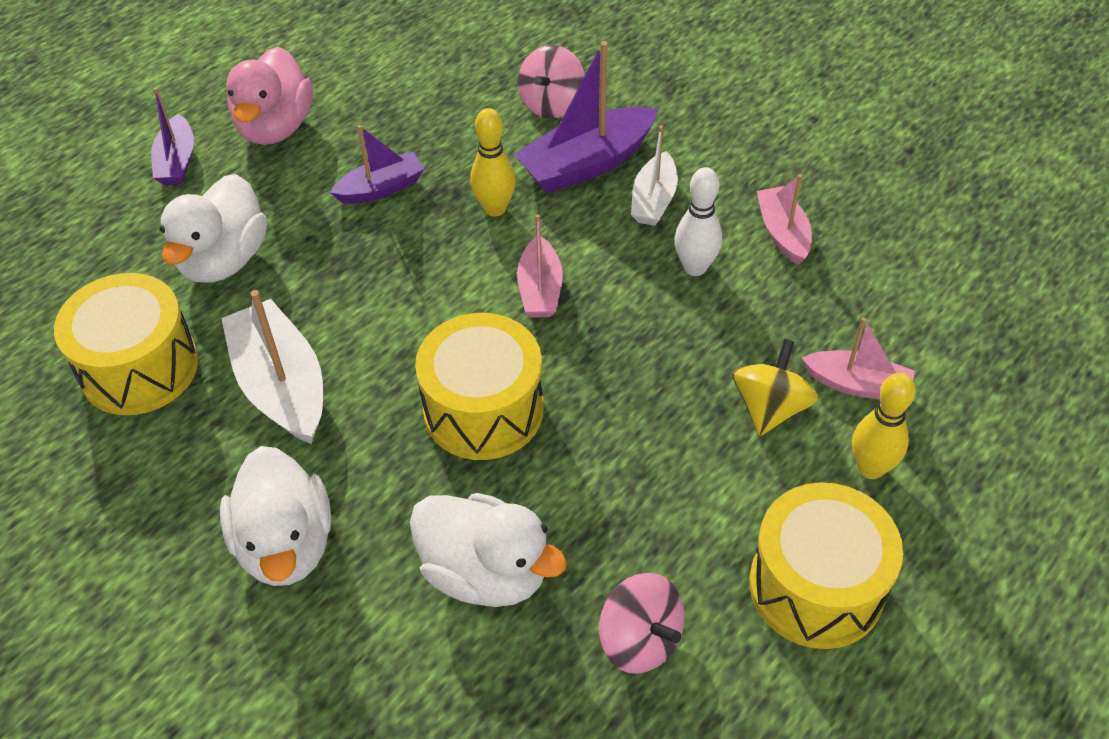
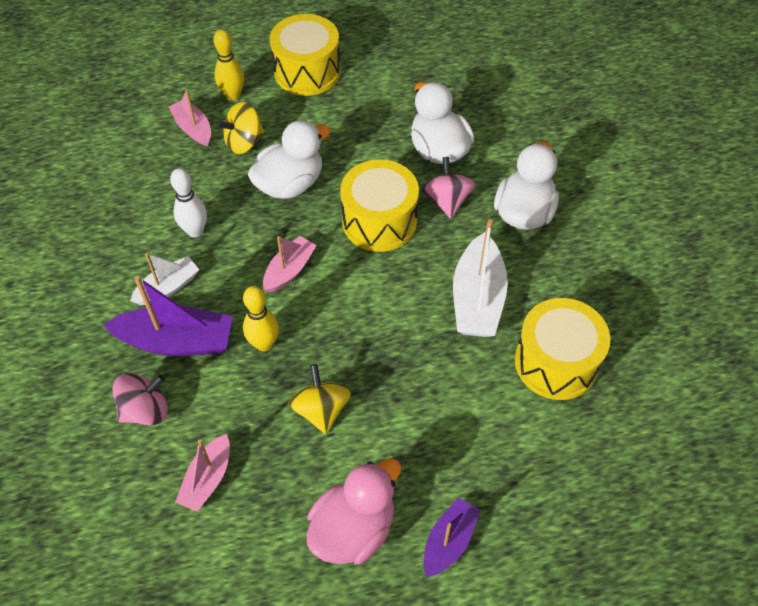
camera: 145 degrees left, 5 degrees up
(224, 259) = (463, 416): white duck -> white duck (290, 184)
(381, 188) = (321, 410): purple boat -> yellow spinning top
(640, 640) = (395, 93): pink spinning top -> pink spinning top (446, 201)
(782, 233) = (127, 221): pink boat -> pink boat (207, 479)

